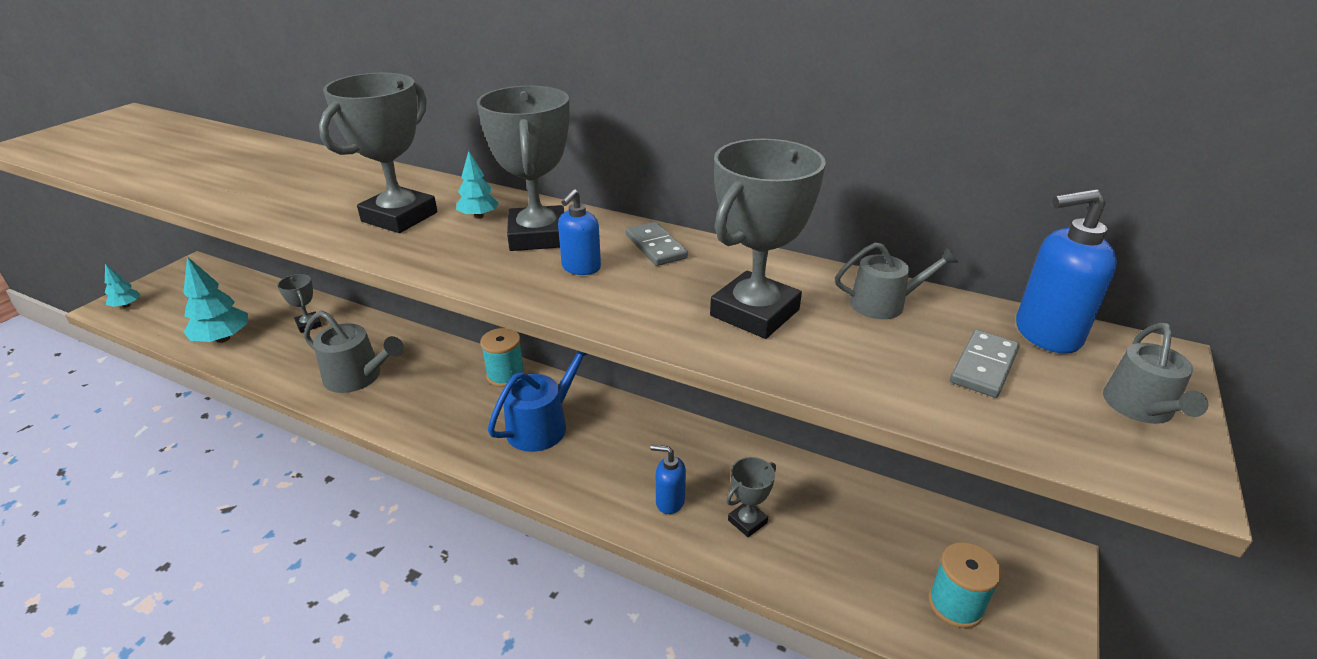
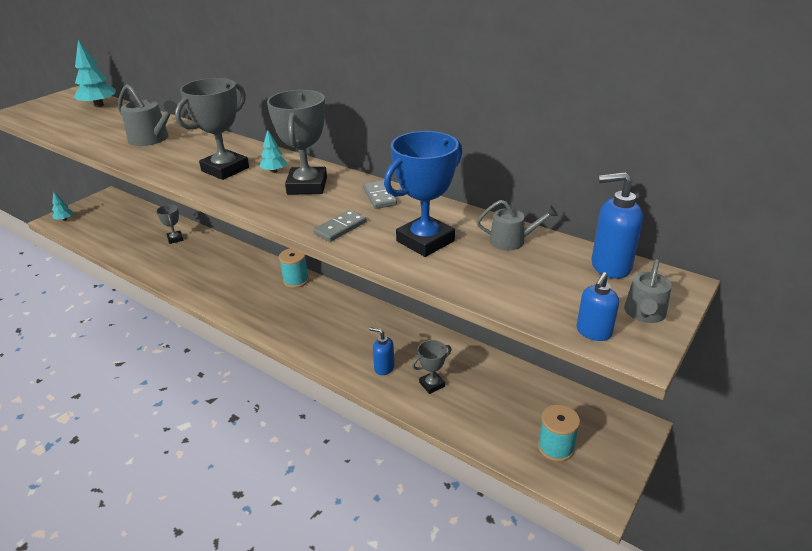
camera: 10 degrees right, 0 degrees up
(223, 339) = (120, 244): turquoise tree -> turquoise tree (99, 105)
(358, 377) = (201, 274): grey watering can -> grey watering can (152, 139)
(543, 425) = (313, 313): blue watering can -> none
(581, 268) = (327, 207): blue soap dispenser -> blue soap dispenser (593, 332)
(754, 313) = (425, 241): grey trophy -> blue trophy
(984, 366) = (556, 282): grey domino -> grey domino (340, 228)

